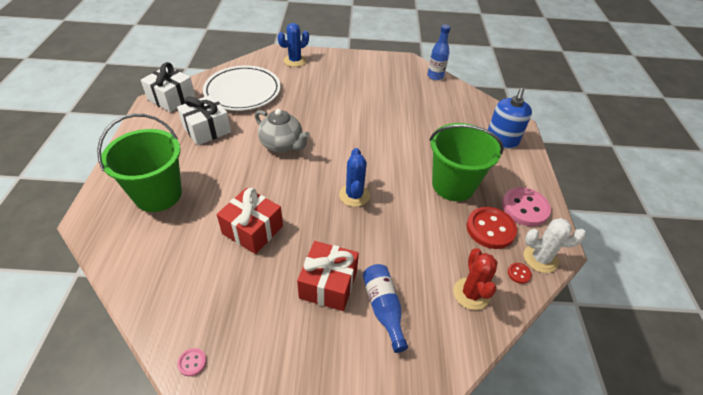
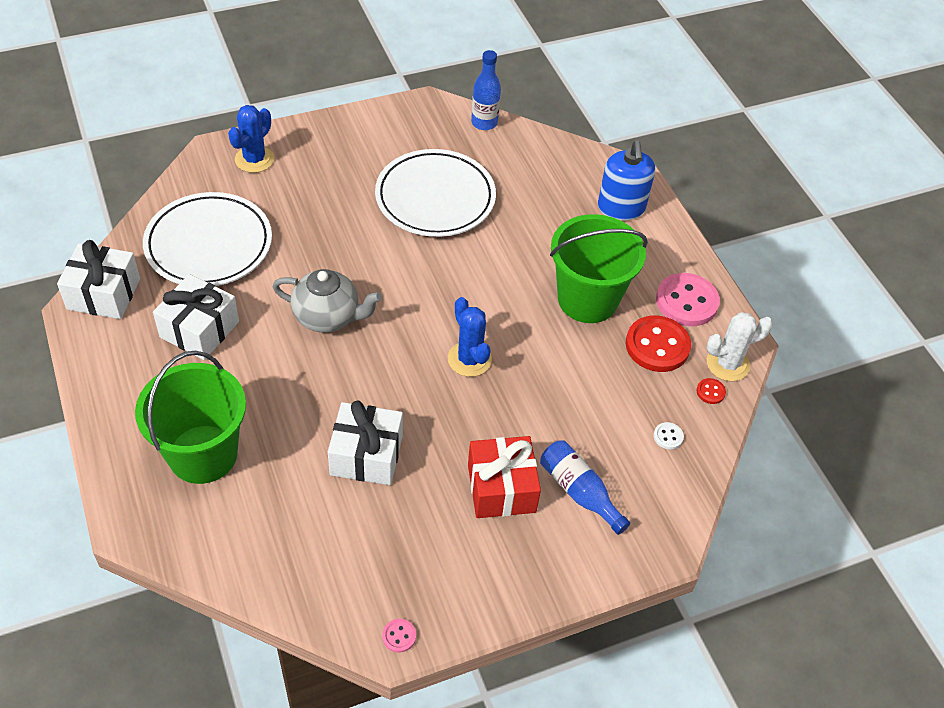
camera: 25 degrees left, 5 degrees up
(252, 230) = (366, 455): red gift -> white gift
(384, 104) = (435, 198): none -> white plate
(471, 293) = (668, 436): red cactus -> white button

